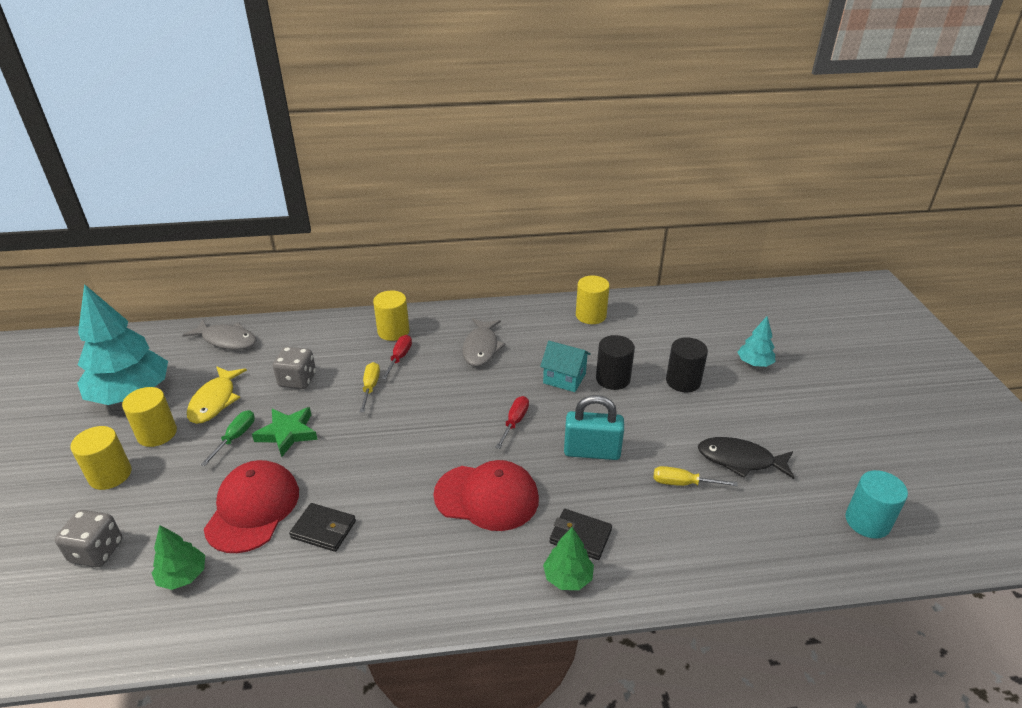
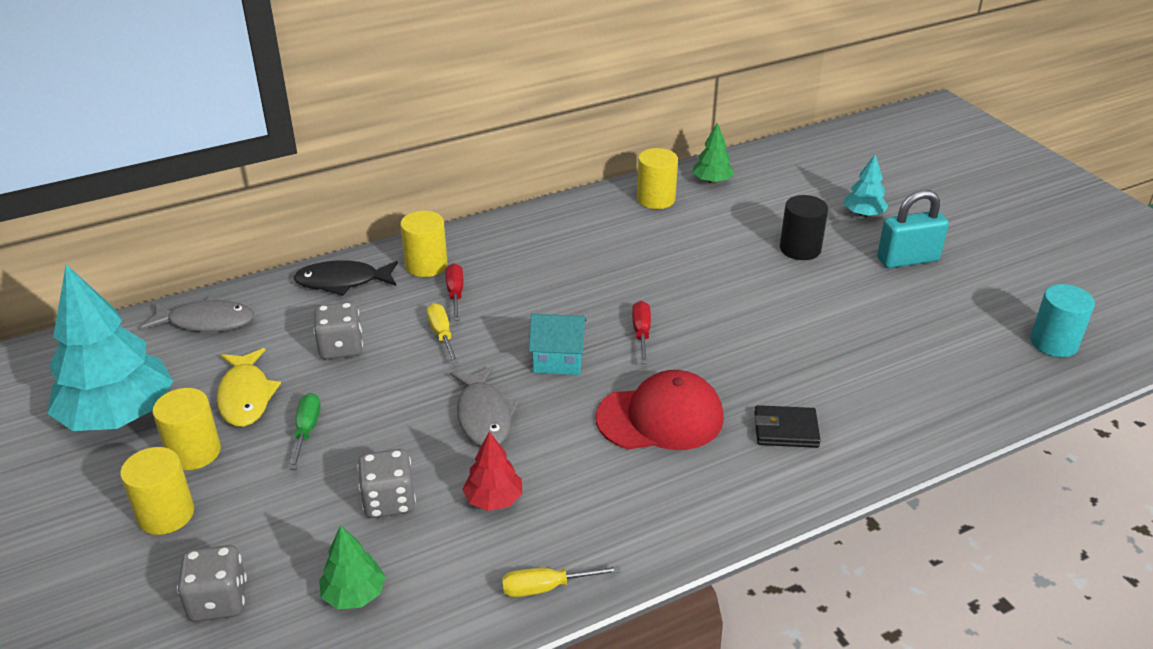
camera: 20 degrees left, 0 degrees up
(253, 508) = (389, 501): red cap -> grey dice
(287, 433) = (372, 410): green star -> none
(323, 529) = (493, 499): black wallet -> red tree
(481, 348) = (549, 261): grey fish -> grey fish (484, 416)
(564, 378) = (668, 274): turquoise house -> turquoise house (558, 360)
(568, 577) = (797, 472): green tree -> green tree (712, 181)
(592, 452) = (746, 343): turquoise padlock -> turquoise padlock (907, 259)
(613, 379) = (723, 263): black cylinder -> none
(682, 483) = (859, 352): yellow screwdriver -> yellow screwdriver (545, 588)
(740, 460) = (903, 315): black fish -> black fish (342, 282)

